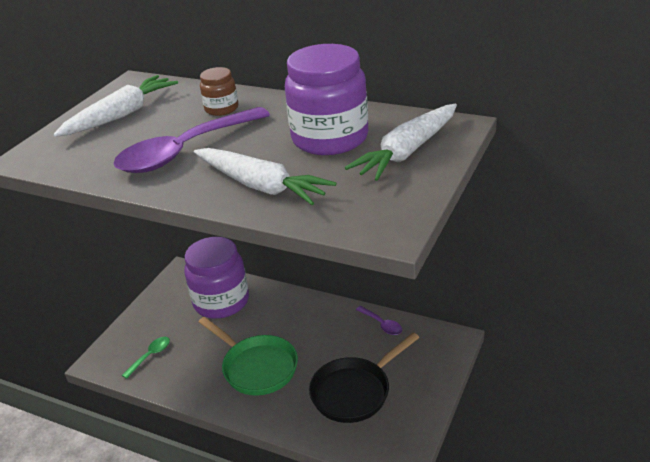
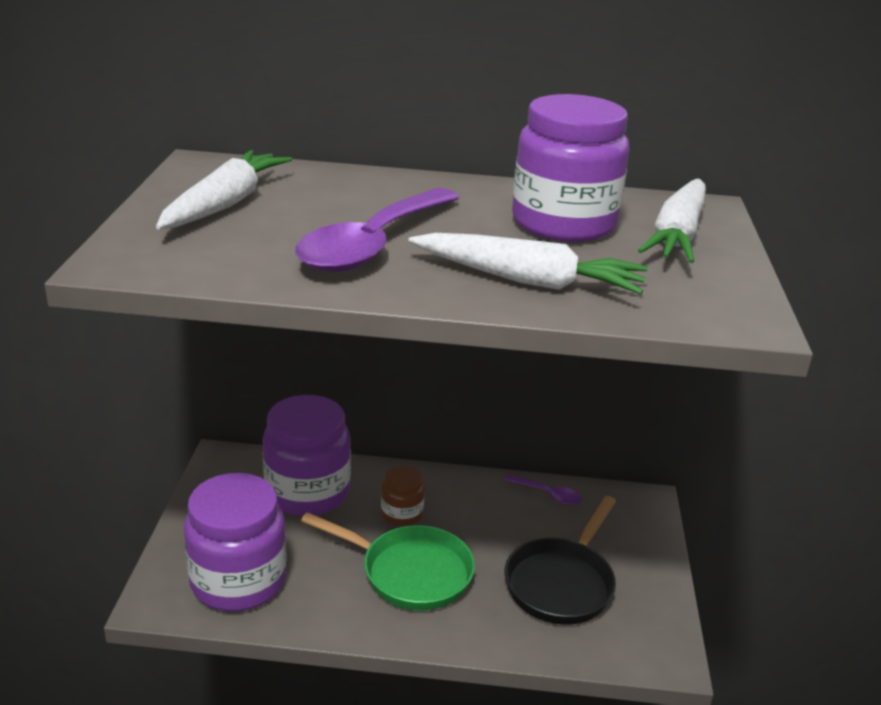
camera: 25 degrees left, 5 degrees down
(150, 356) = (238, 581): green spoon -> purple jar
(221, 109) = (375, 193): brown jar -> brown jar (402, 514)

